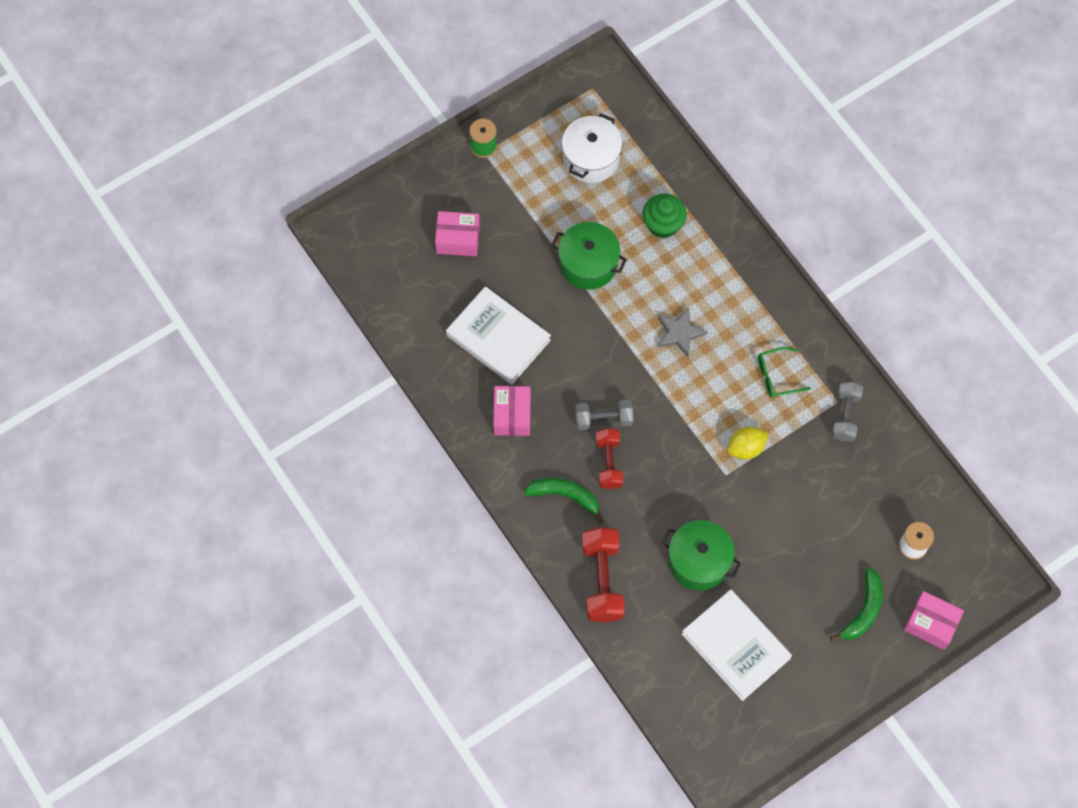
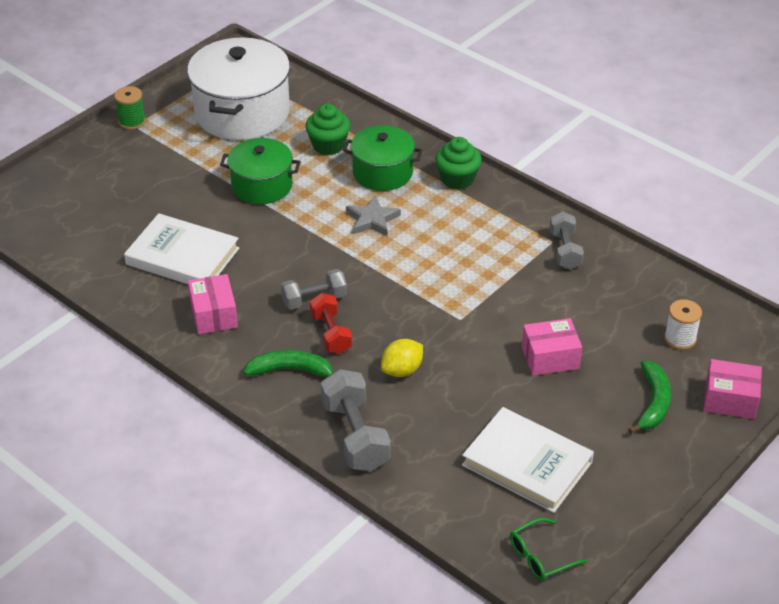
camera: 15 degrees left, 25 degrees down
(458, 239) = (121, 190): pink box -> pink box (550, 357)
(591, 158) = (242, 112): white pot -> white pot, size x1.65
(602, 580) = (355, 435): red dumbbell -> grey dumbbell
(699, 561) = (458, 397): green pot -> green pot (382, 172)
(746, 448) = (473, 294): yellow lemon -> yellow lemon (402, 370)
(773, 299) = (457, 179): none -> green cupcake
(776, 376) = (483, 233): green glasses -> green glasses (540, 556)

